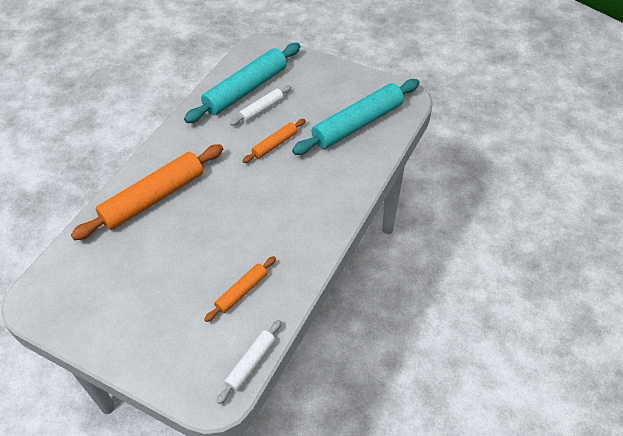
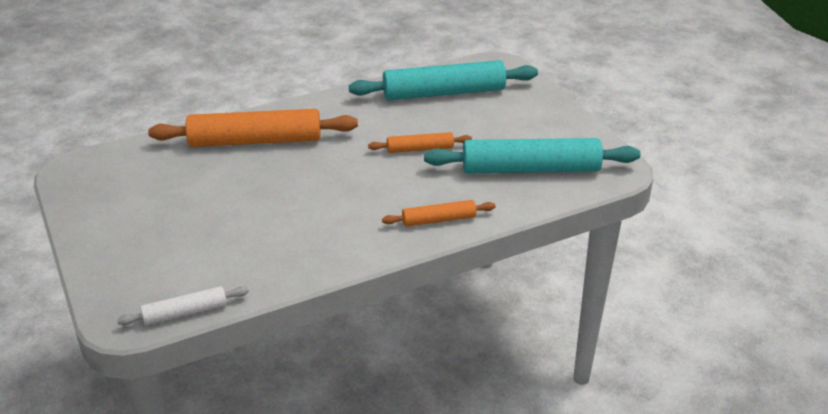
camera: 35 degrees right, 15 degrees down
(241, 291) = (246, 251): orange rolling pin -> orange rolling pin (438, 220)
(261, 109) = (441, 115): white rolling pin -> none

